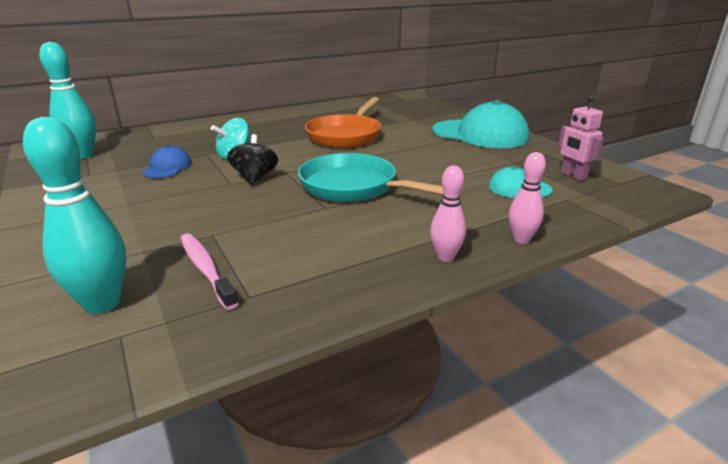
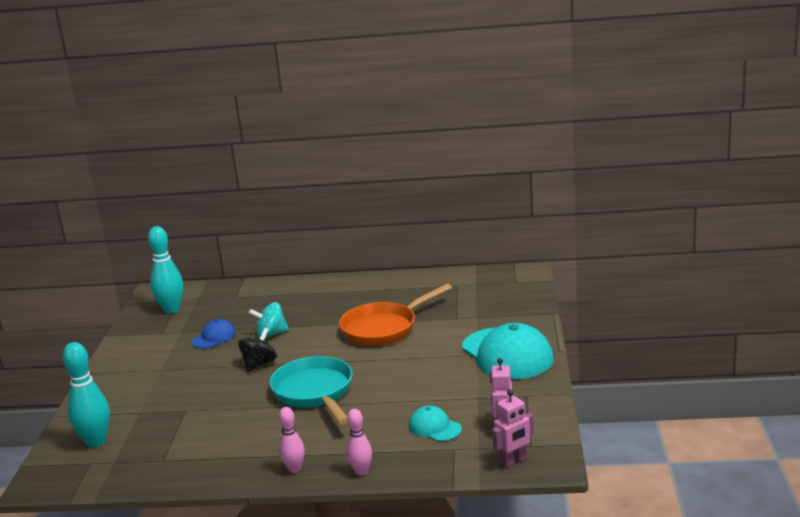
camera: 35 degrees right, 5 degrees down
(205, 269) = (159, 435): pink toothbrush -> none
(633, 196) = (513, 461): none -> pink robot

